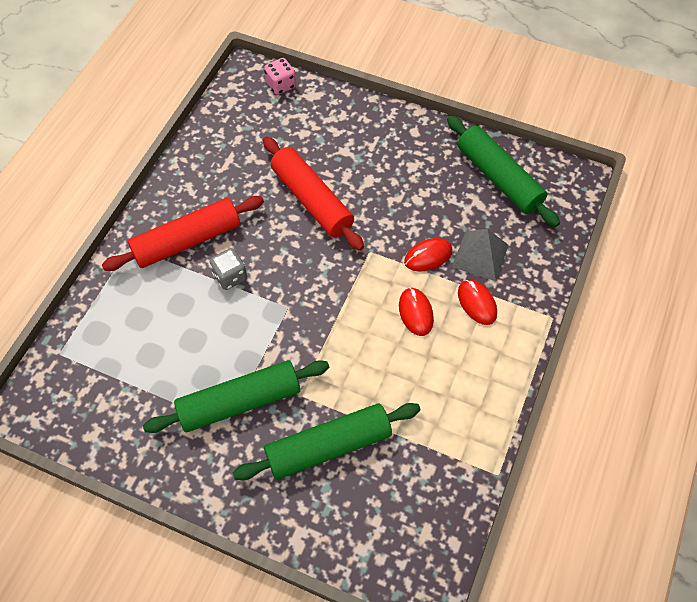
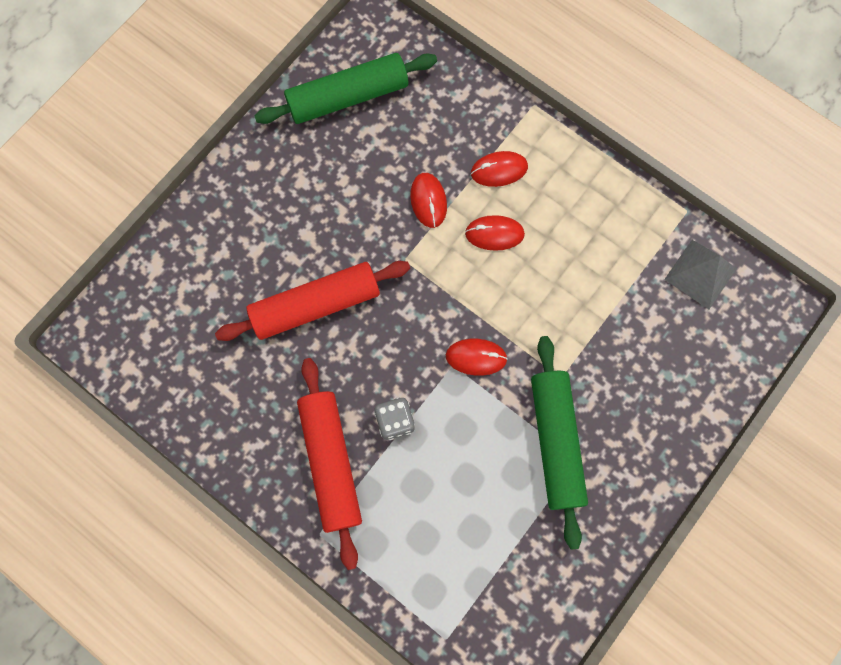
camera: 75 degrees left, 15 degrees up
(281, 85) = (125, 301): pink dice -> none
(299, 323) = (476, 357): none -> red mouse
(328, 446) = (625, 361): green rolling pin -> none
(480, 255) = (442, 148): grey pyramid -> grey pyramid (700, 274)

